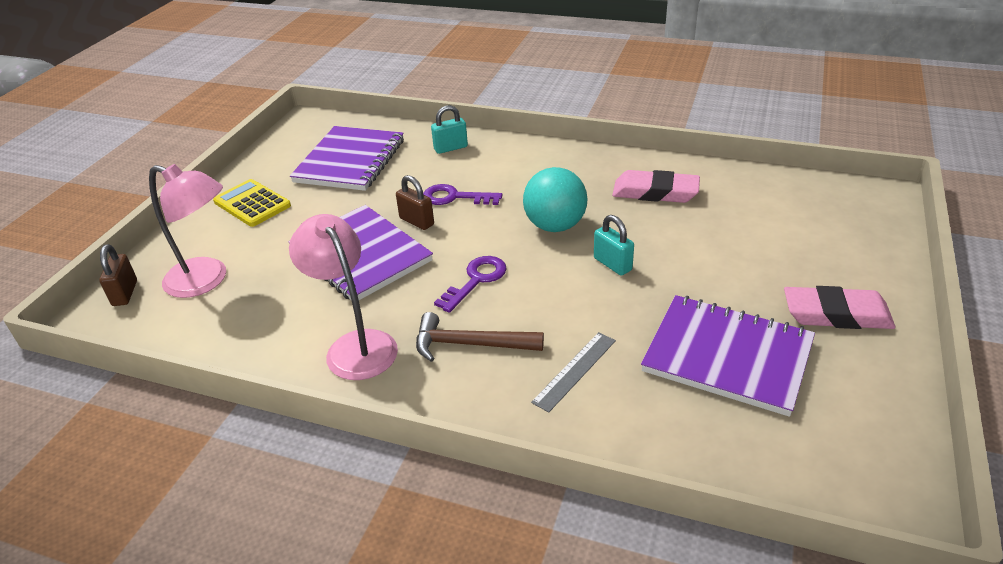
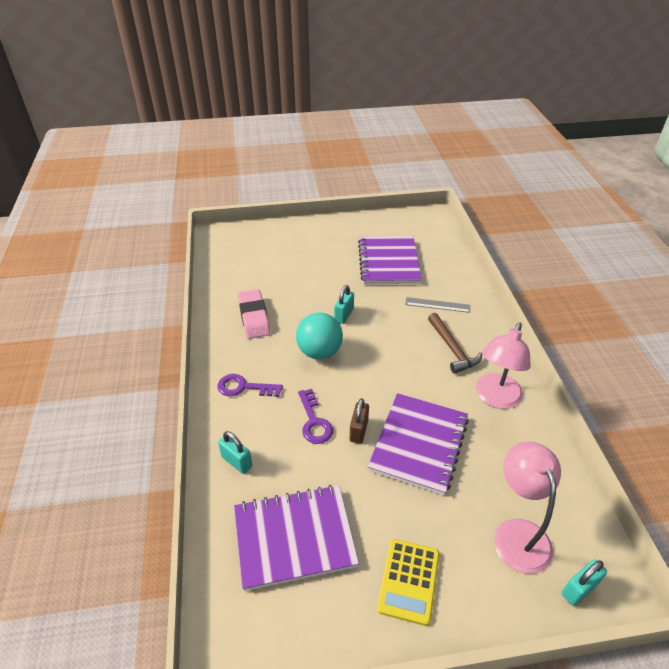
camera: 120 degrees left, 5 degrees up
(125, 293) = (579, 589): brown padlock -> turquoise padlock
(476, 280) = (399, 368): purple key -> purple key (244, 387)
(836, 314) = (335, 237): pink eraser -> none

